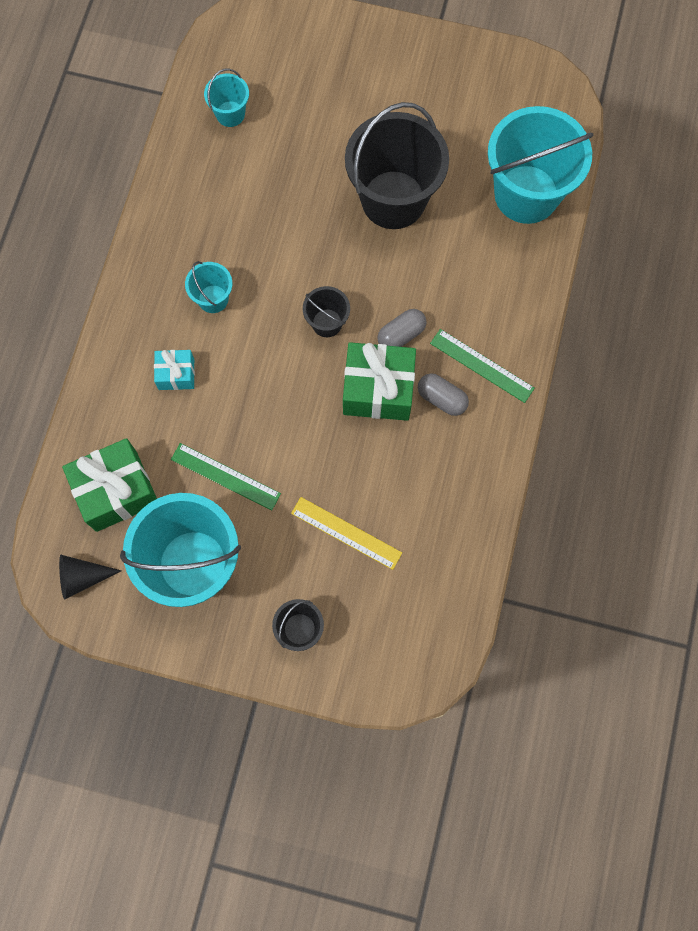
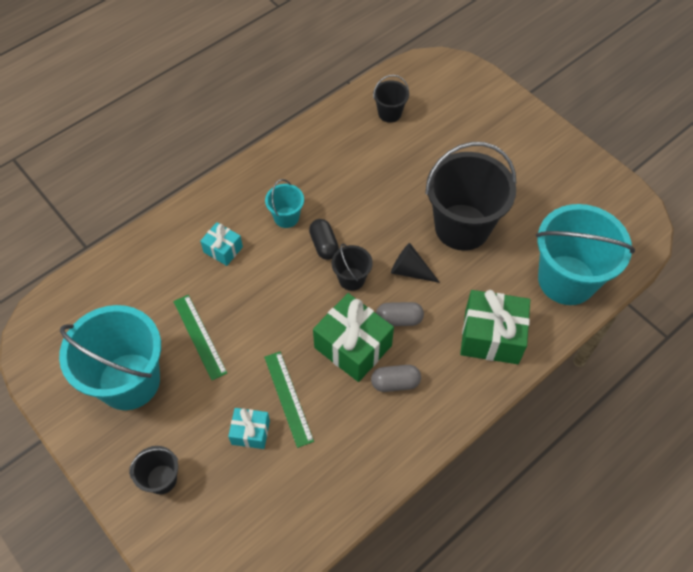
camera: 35 degrees right, 15 degrees down
(82, 577) = (52, 340): black cone -> black cone (410, 271)
(116, 491) = (122, 299): green gift -> green gift (491, 336)
(230, 114) = (389, 113): turquoise bucket -> black bucket
(273, 304) = (324, 245): none -> black capsule
(346, 533) = (250, 432): yellow ruler -> turquoise gift
(442, 398) = (395, 383): grey capsule -> grey capsule turned 75 degrees counterclockwise
(481, 365) = (443, 378): green ruler -> green ruler (288, 398)

